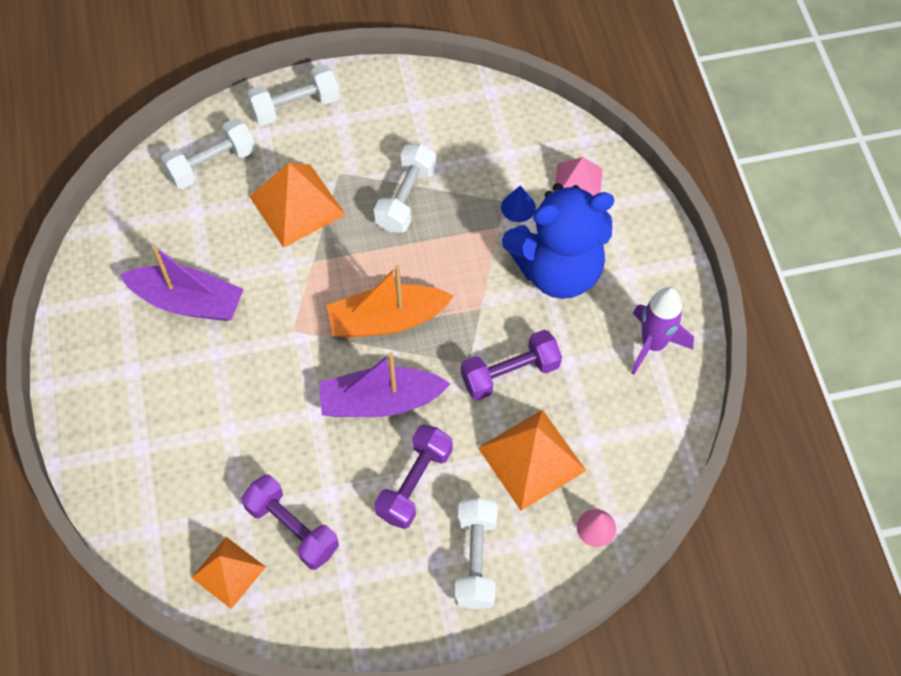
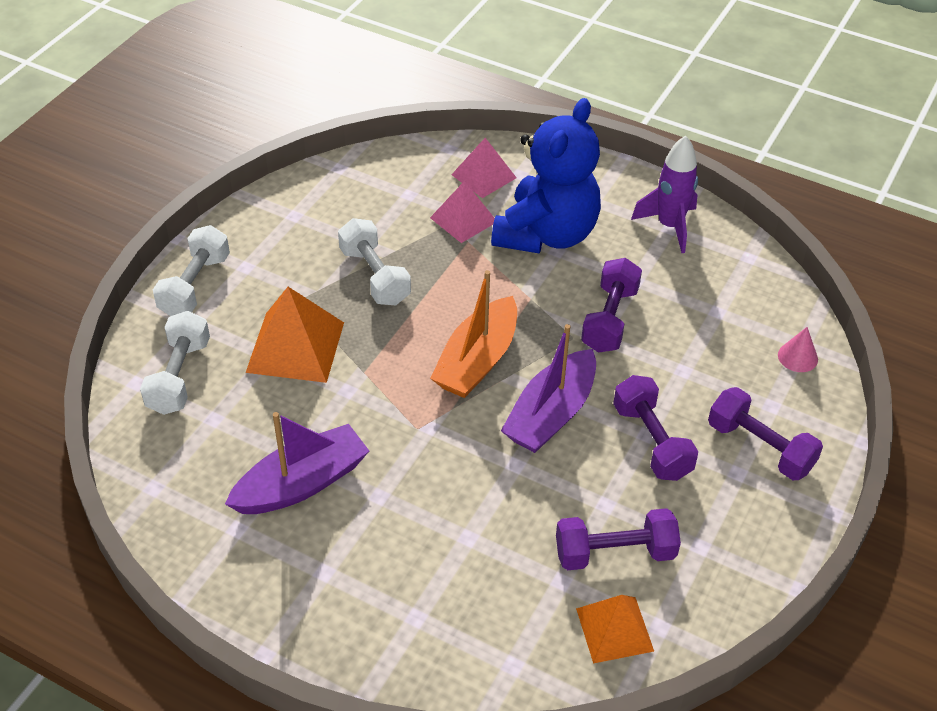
camera: 50 degrees left, 15 degrees down
(475, 559) = (760, 447): white dumbbell -> purple dumbbell
(518, 207) = (463, 219): blue cone -> pink pyramid
(531, 459) = (700, 355): orange pyramid -> none

